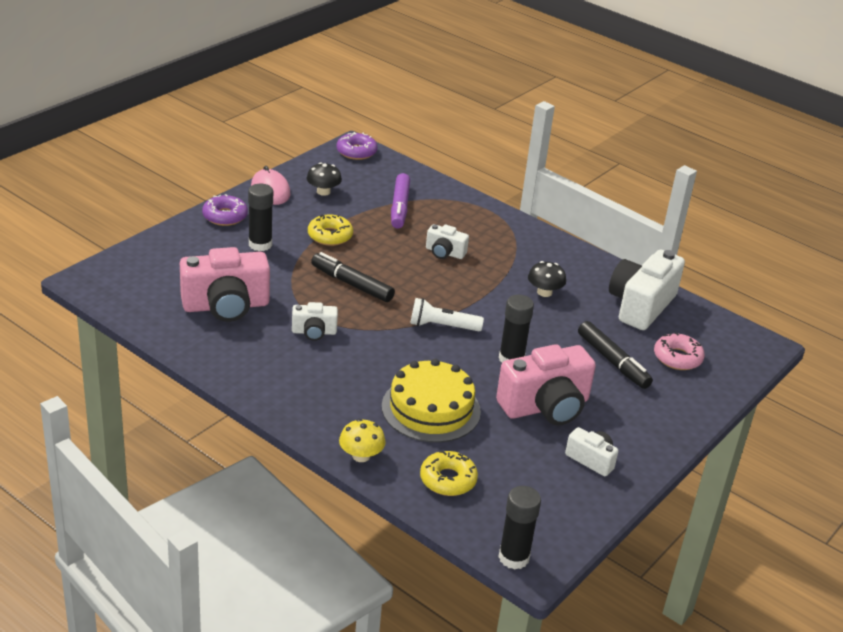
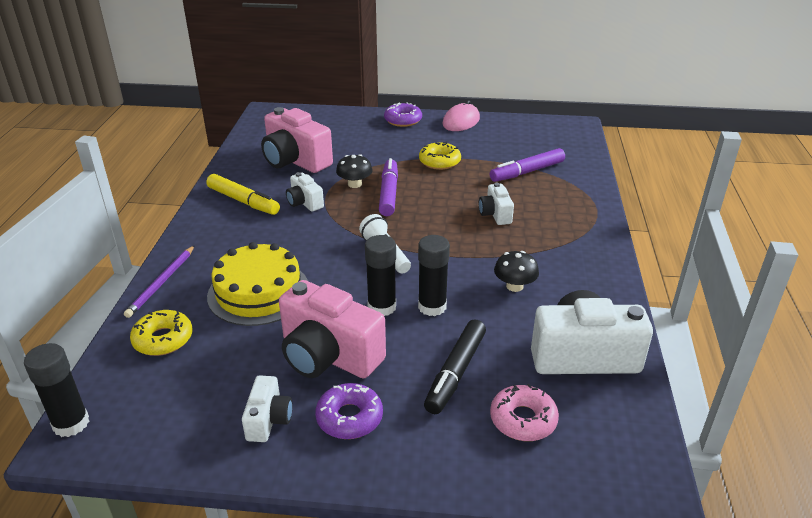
camera: 60 degrees right, 0 degrees up
(260, 244) = (387, 143): black glue stick -> black glue stick (432, 307)
(269, 364) = (243, 201): none -> yellow marker
(323, 192) = (494, 138): black mushroom -> black mushroom (354, 184)
(352, 284) = (388, 193): black marker -> purple marker
(356, 152) = (571, 128): purple donut -> purple donut (349, 418)
(361, 456) = (161, 283): yellow mushroom -> purple pencil

